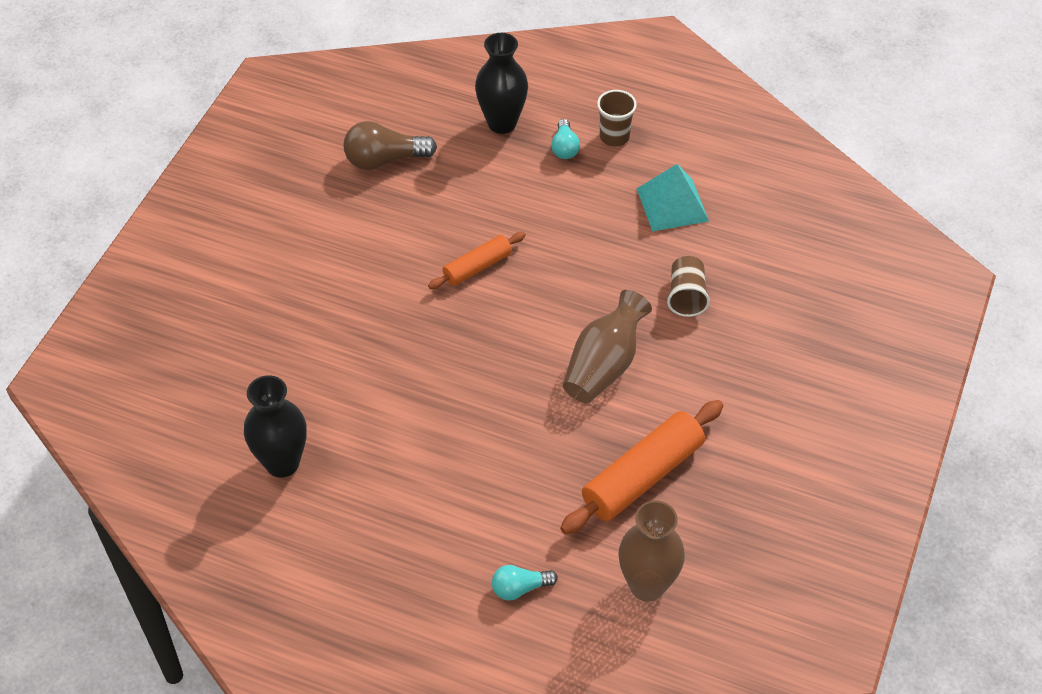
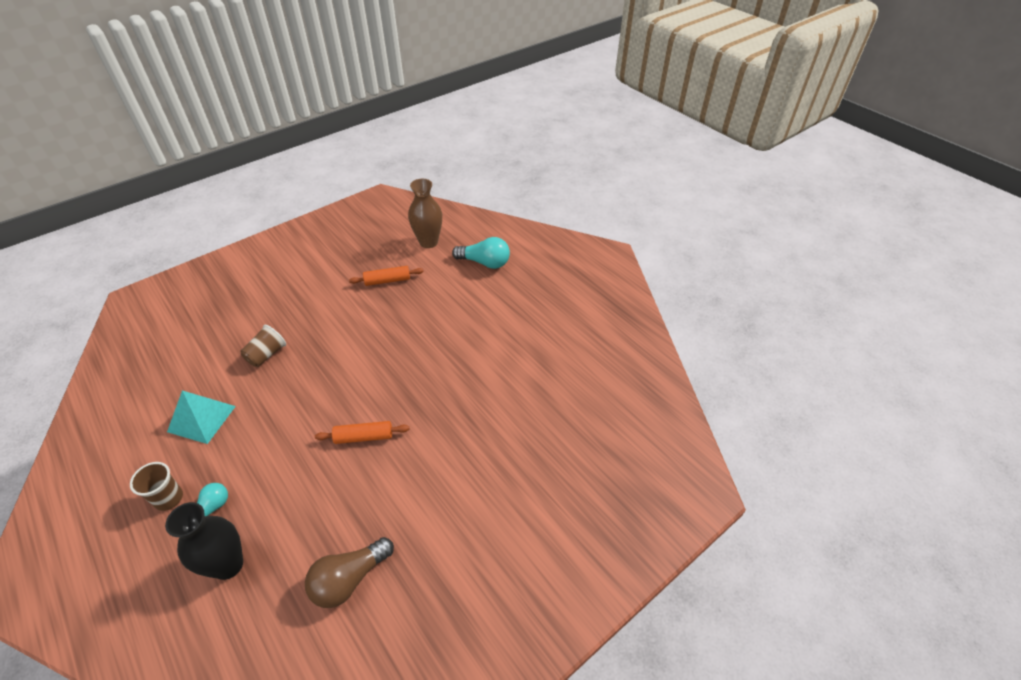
camera: 150 degrees left, 5 degrees down
(282, 463) = (569, 367): black vase -> none
(384, 160) = (349, 579): brown light bulb -> brown light bulb turned 120 degrees clockwise
(520, 588) = (485, 263): turquoise light bulb -> turquoise light bulb, size x1.67
(604, 365) = (351, 338): brown vase -> none
(642, 476) = (387, 281): orange rolling pin -> orange rolling pin, size x0.58

